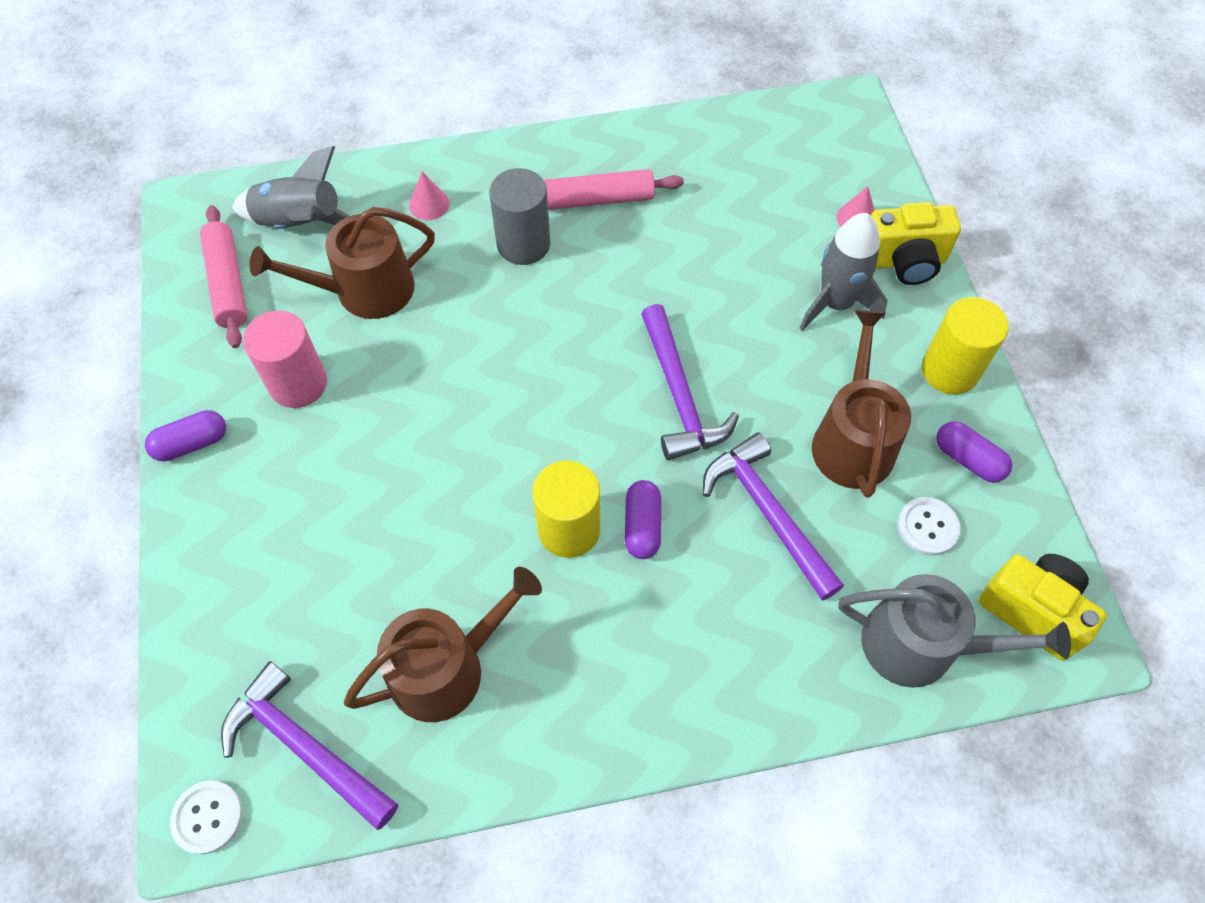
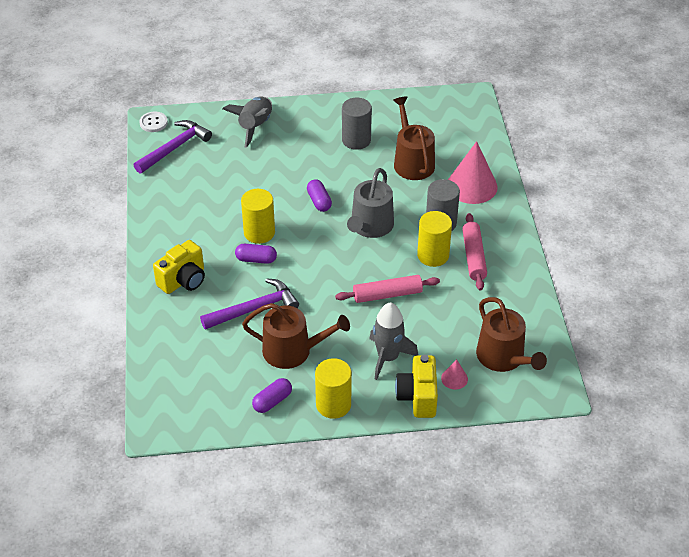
camera: 95 degrees right, 15 degrees down
(191, 443) = (327, 108): purple capsule -> purple capsule (319, 201)
(228, 283) = (420, 114): pink rolling pin -> pink rolling pin (387, 295)
(298, 384) = (356, 140): pink cylinder -> grey cylinder
(300, 224) = (459, 137): grey rocket -> grey rocket (255, 126)
(429, 204) = (472, 186): pink cone -> pink cone, size x2.19
(447, 667) = (199, 190): brown watering can -> brown watering can (504, 358)
(601, 252) = (433, 255): none -> yellow cylinder
(680, 395) = (331, 280): purple hammer -> none
(921, 645) = (169, 360): grey watering can -> grey watering can (370, 227)
(927, 527) = (234, 374): white button -> none
(1032, 611) = (177, 410): yellow camera -> yellow camera (183, 280)

